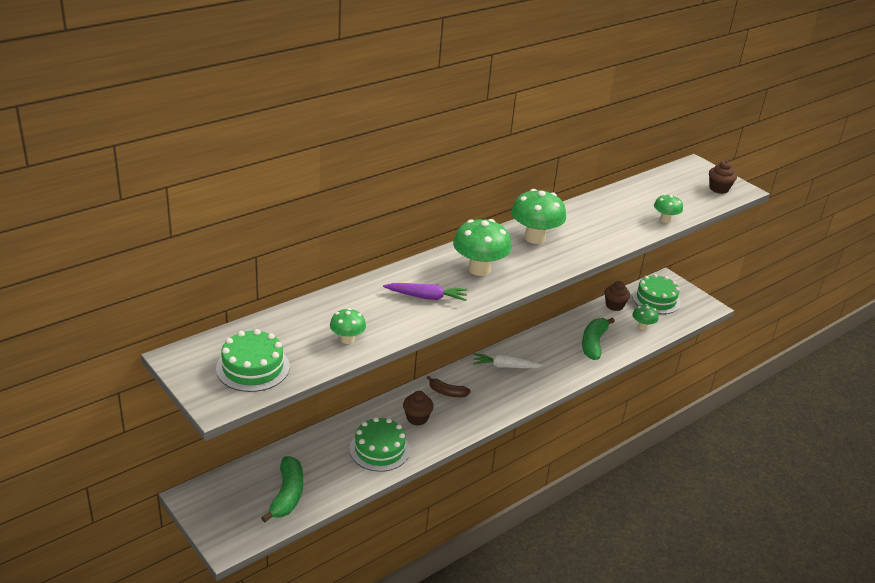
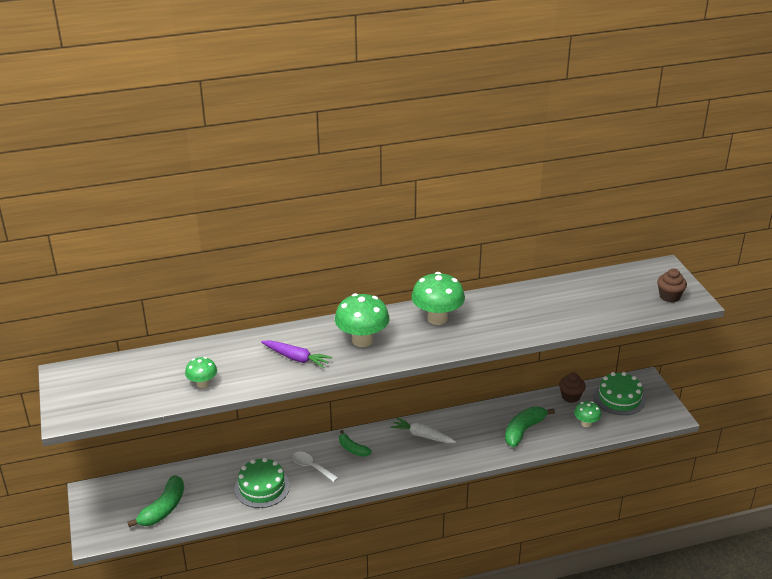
camera: 25 degrees right, 0 degrees up
(253, 367) = (112, 393): green cake -> none
(417, 418) = (311, 467): brown cupcake -> white spoon
(447, 392) = (352, 449): brown banana -> green banana
(665, 219) = (584, 320): green mushroom -> none

